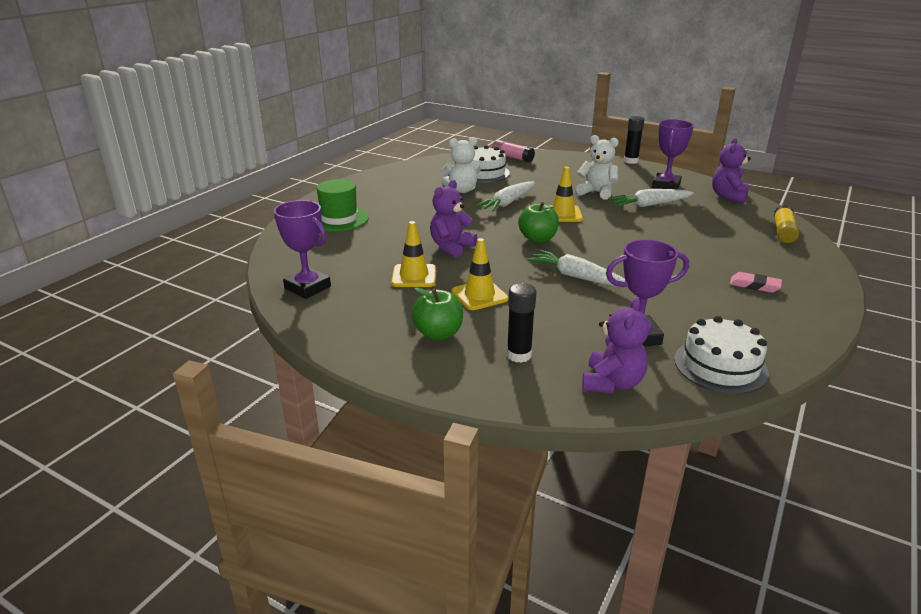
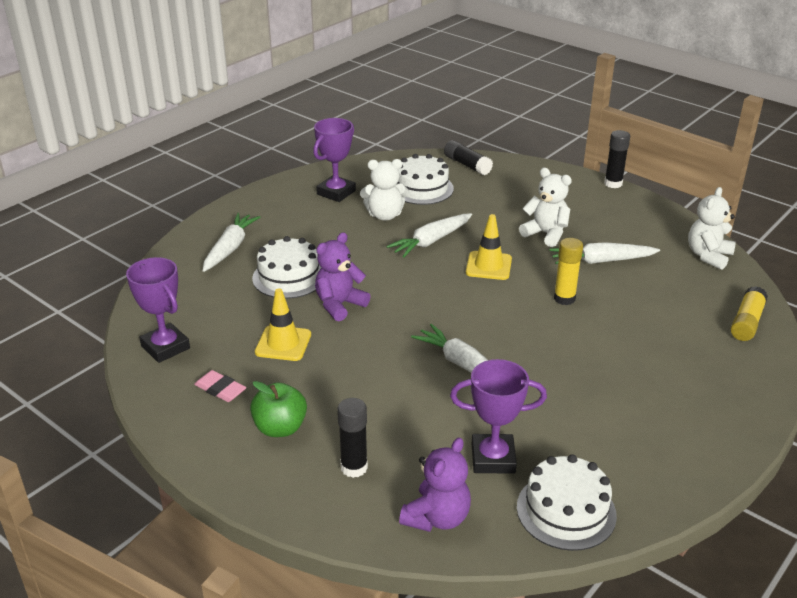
camera: 10 degrees right, 5 degrees up
(339, 219) = (230, 248): green hat -> white carrot
(399, 233) = (289, 277): none -> white cake
(479, 295) = (344, 379): yellow traffic cone -> none
(512, 157) = (467, 165): pink glue stick -> black glue stick
(537, 239) = (443, 302): green apple -> none
(634, 229) = (564, 298): none -> yellow glue stick
(666, 186) = (637, 231): purple trophy -> purple trophy (336, 192)
(728, 196) = (708, 256): purple teddy bear -> white teddy bear
(754, 285) = (665, 402): pink eraser -> pink eraser (220, 389)

